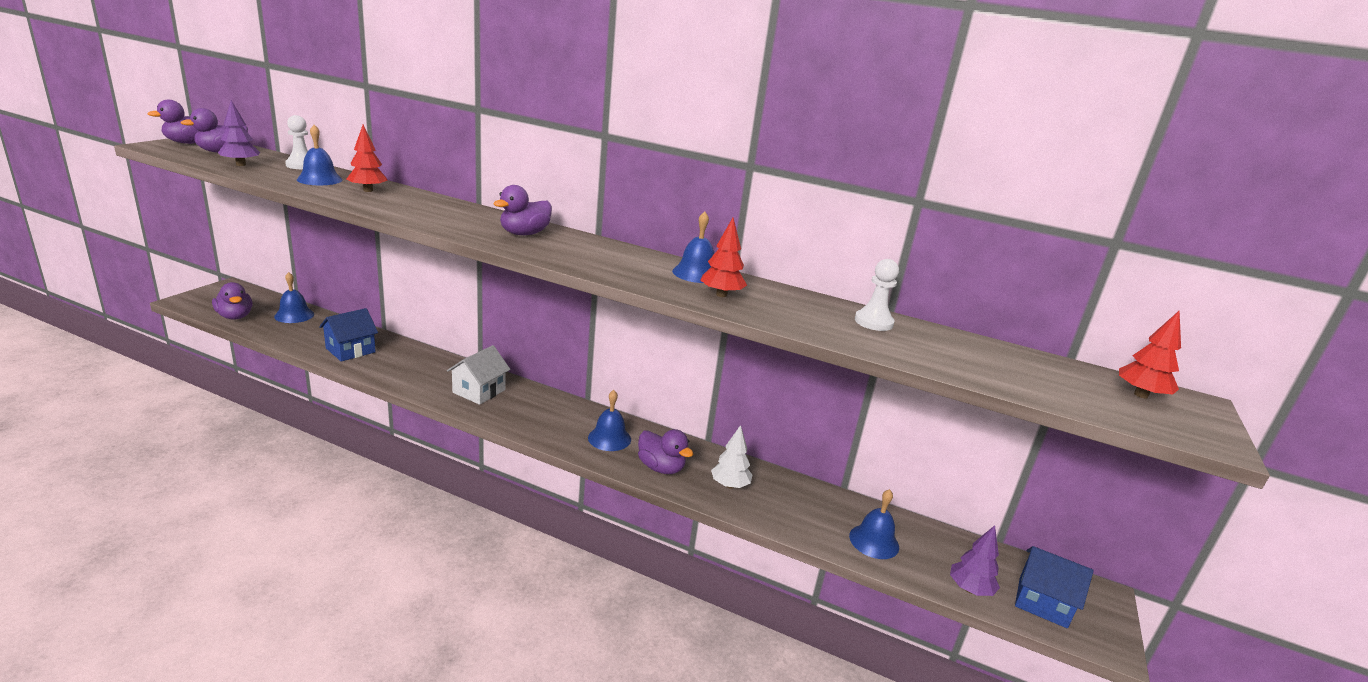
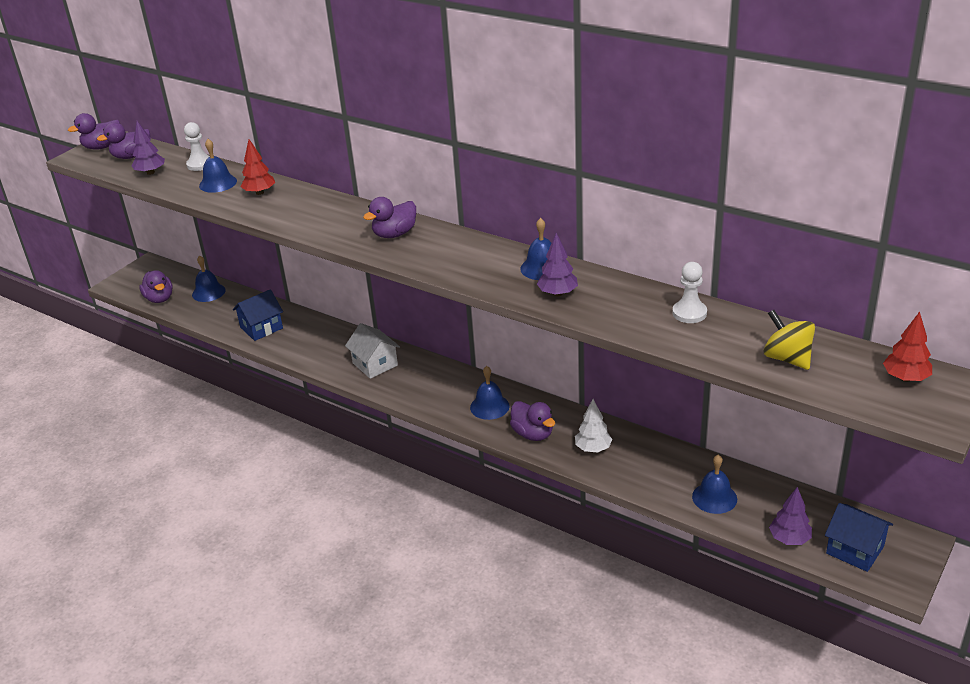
camera: 15 degrees right, 10 degrees up
(479, 391) = (375, 364): white house -> white house turned 75 degrees counterclockwise
(721, 295) = (557, 293): red tree -> purple tree
(1003, 369) = (787, 358): none -> yellow spinning top

